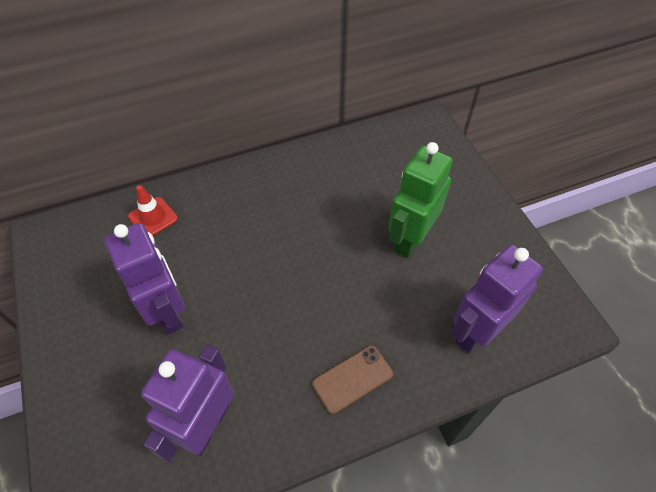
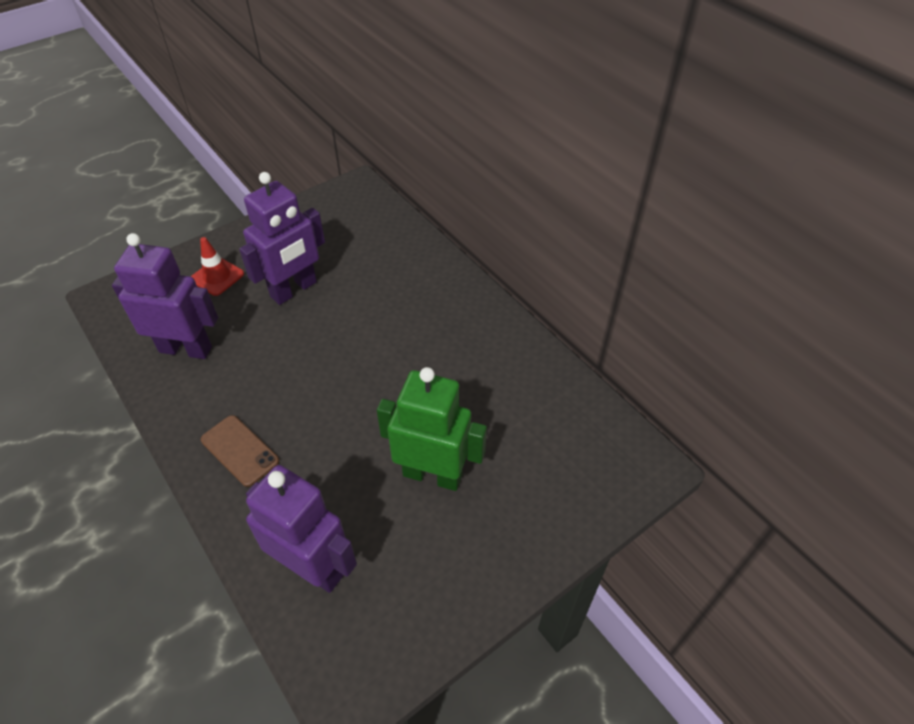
camera: 75 degrees right, 5 degrees down
(153, 217) = (396, 247): red traffic cone -> red traffic cone (217, 277)

